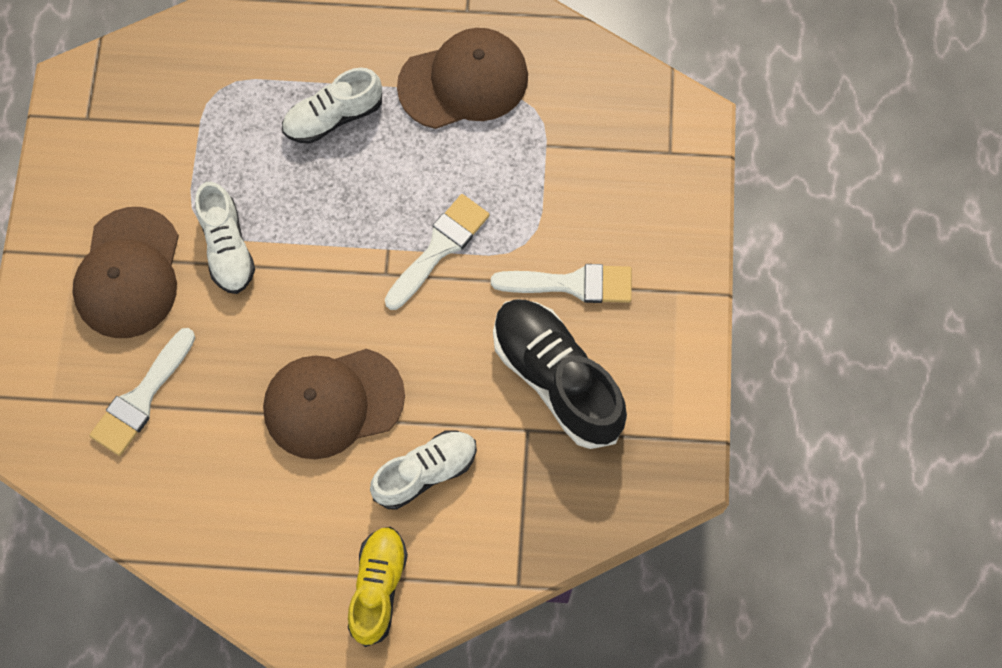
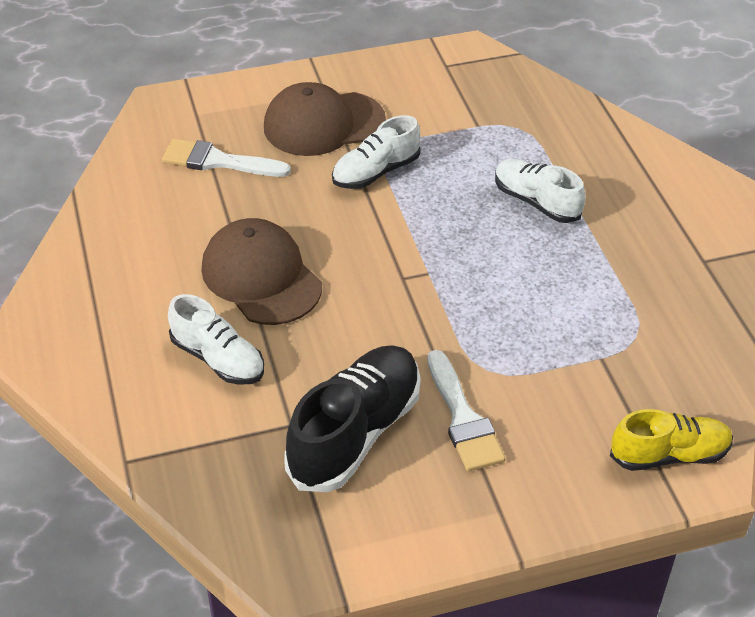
camera: 70 degrees right, 25 degrees down
(378, 587) = (94, 356): yellow shoe -> yellow shoe (669, 455)
(439, 248) = (448, 307): white brush -> none
(464, 81) = (629, 278): brown cap -> none

